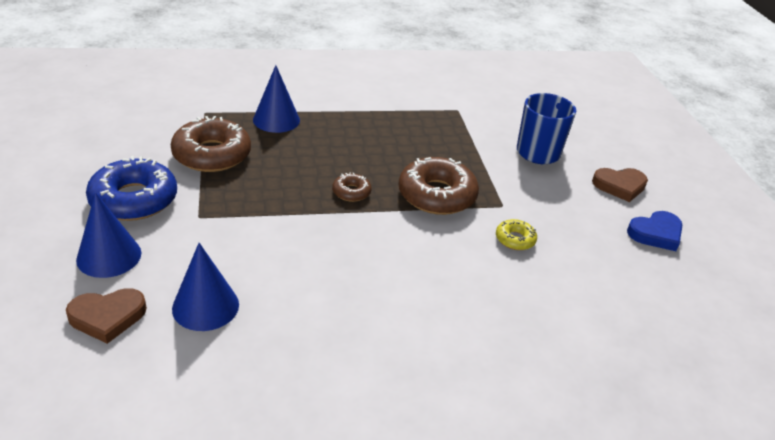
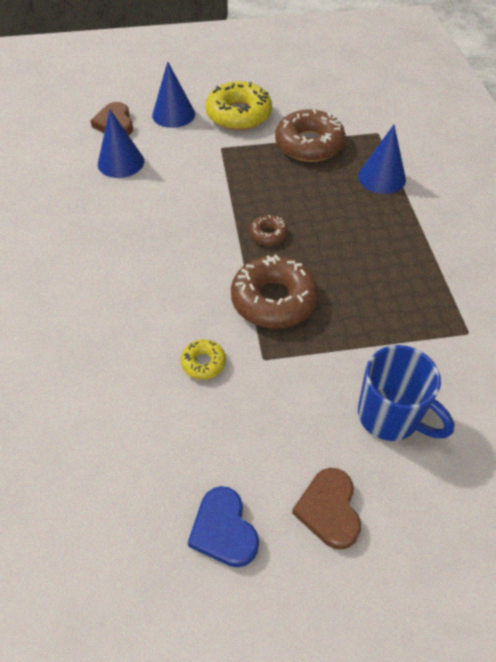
camera: 95 degrees right, 15 degrees up
(134, 199) = (238, 115): blue donut -> yellow donut

